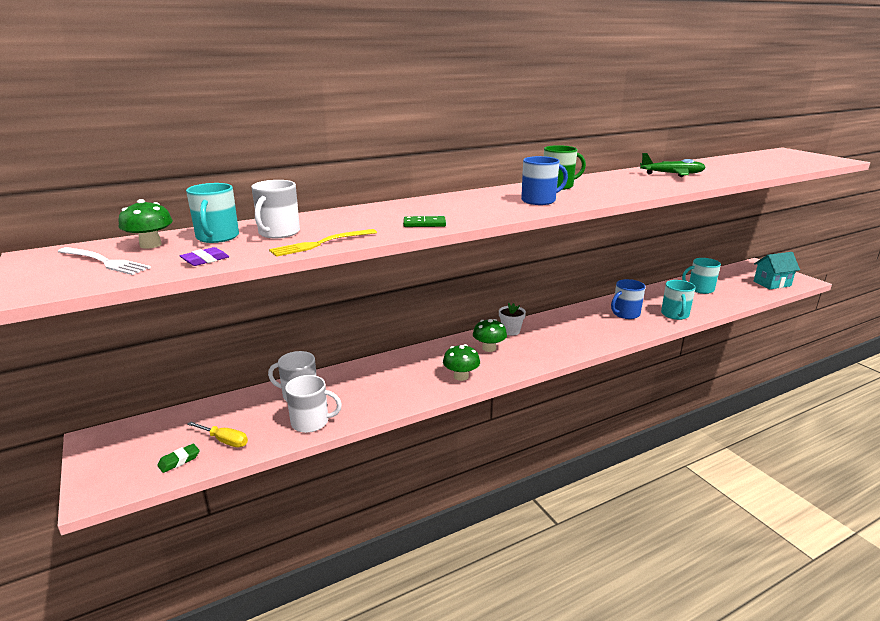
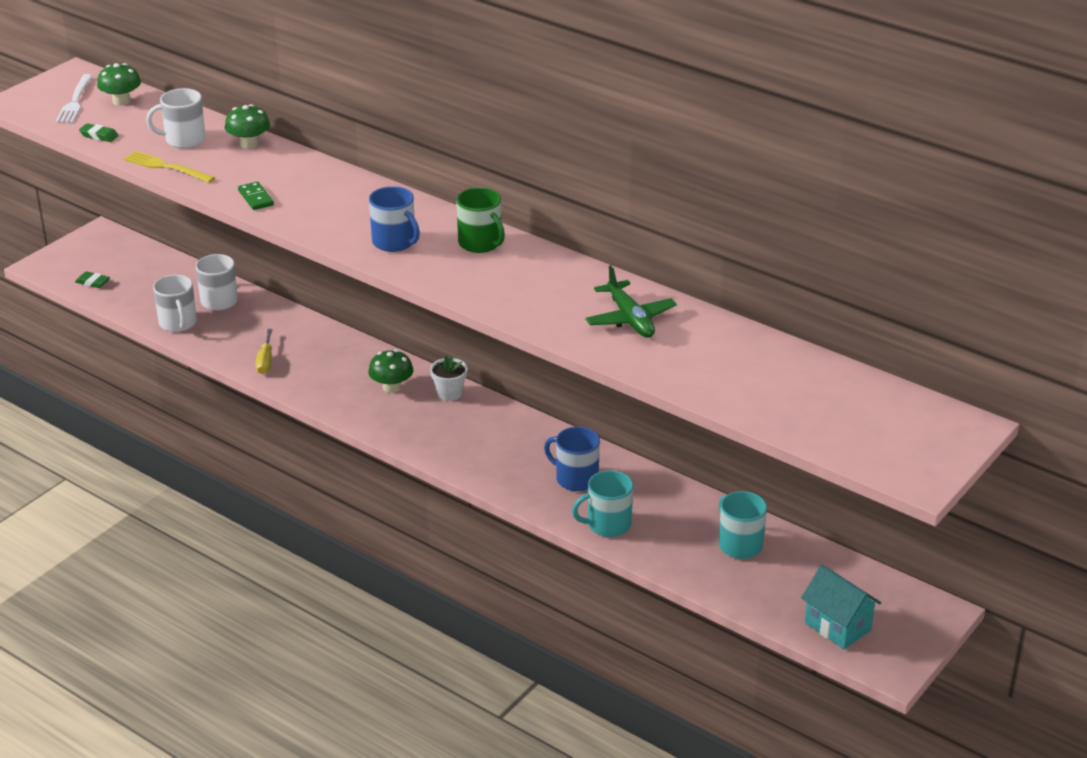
camera: 65 degrees right, 10 degrees up
(205, 260) = (99, 136): purple eraser -> green eraser
(217, 237) = (156, 119): turquoise mug -> none
(224, 441) = (128, 291): yellow screwdriver -> yellow screwdriver (265, 361)
(461, 376) = (313, 384): green mushroom -> green mushroom (249, 144)

